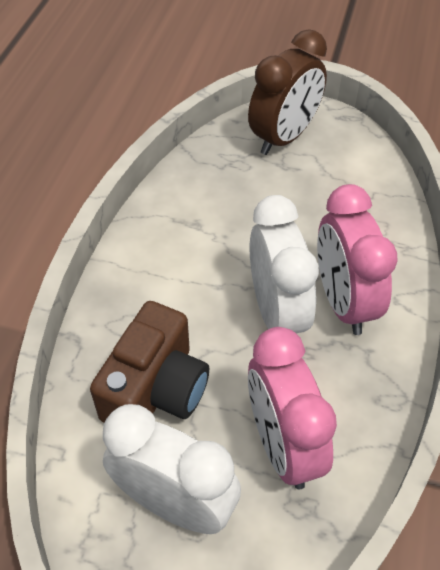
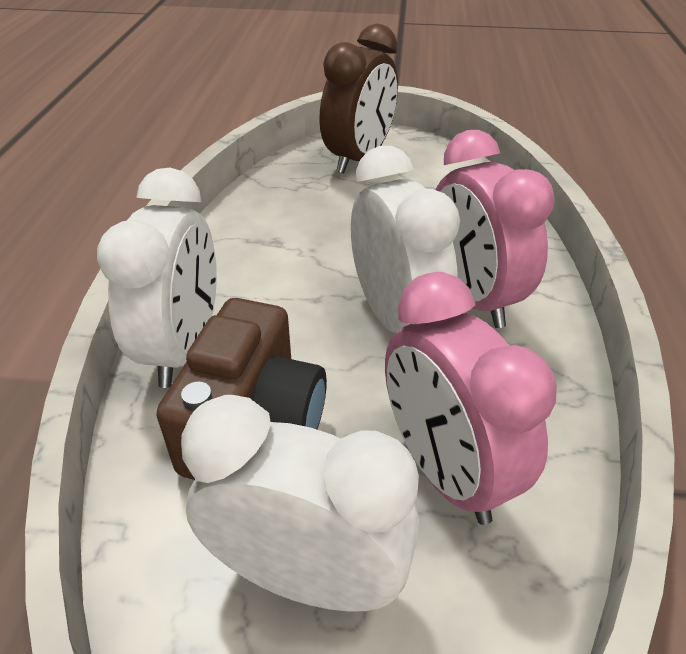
camera: 10 degrees left, 10 degrees down
(113, 318) = (184, 348): none -> white clock

